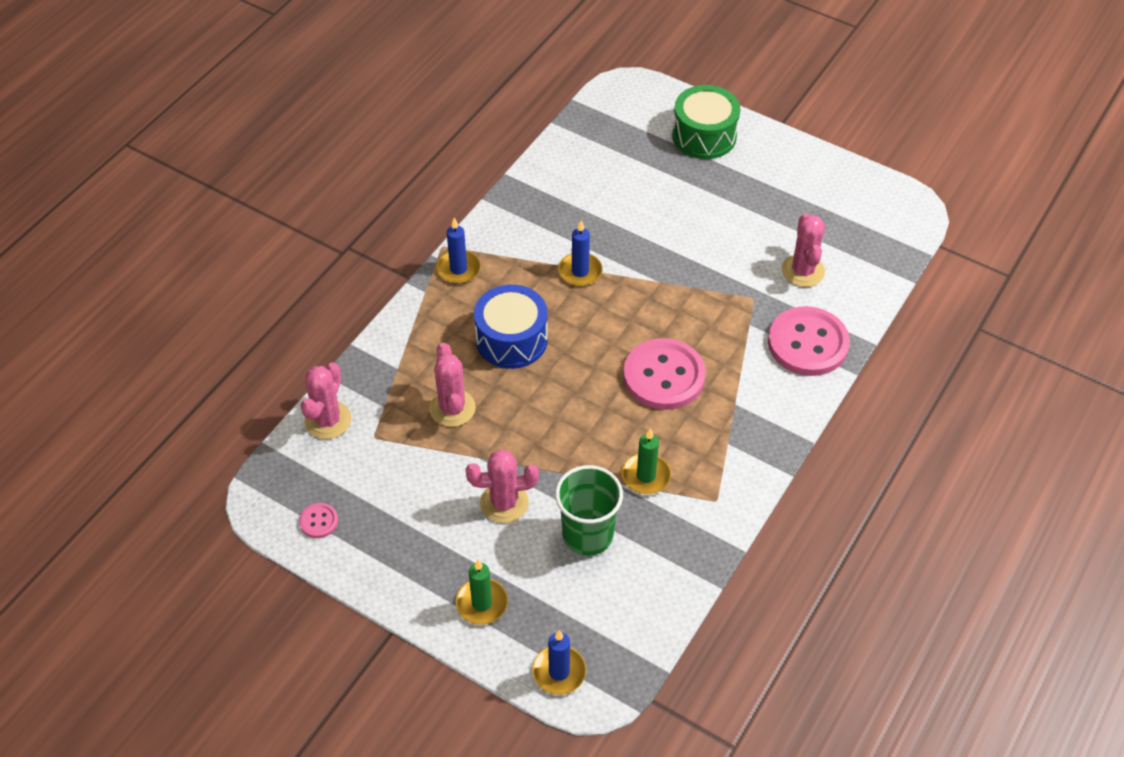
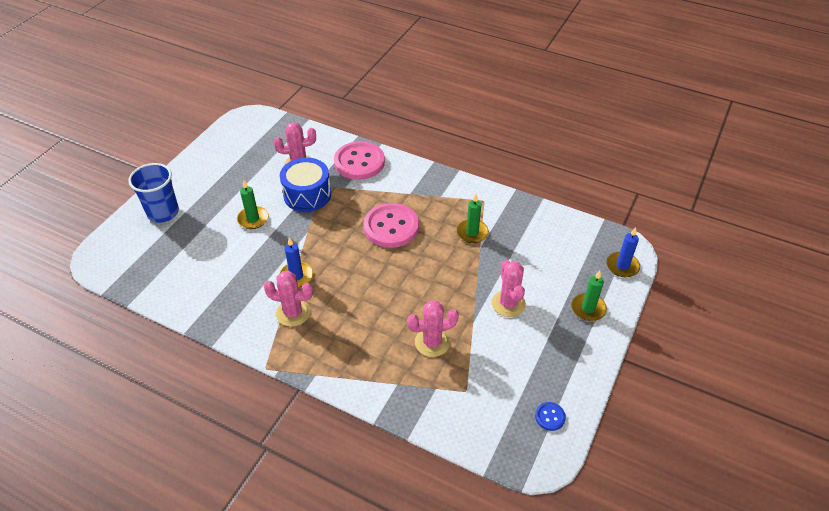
camera: 95 degrees left, 5 degrees down
(319, 521) = (550, 417): pink button -> blue button
(328, 420) = (455, 426): pink cactus -> pink cactus (293, 313)
(458, 269) = (291, 353): blue candle -> none
(511, 339) = (364, 312): blue drum -> blue drum (307, 195)
(587, 535) = (522, 258): green cup -> none
(687, 224) = (253, 219): none -> green candle
(704, 136) = (163, 212): green drum -> blue cup

